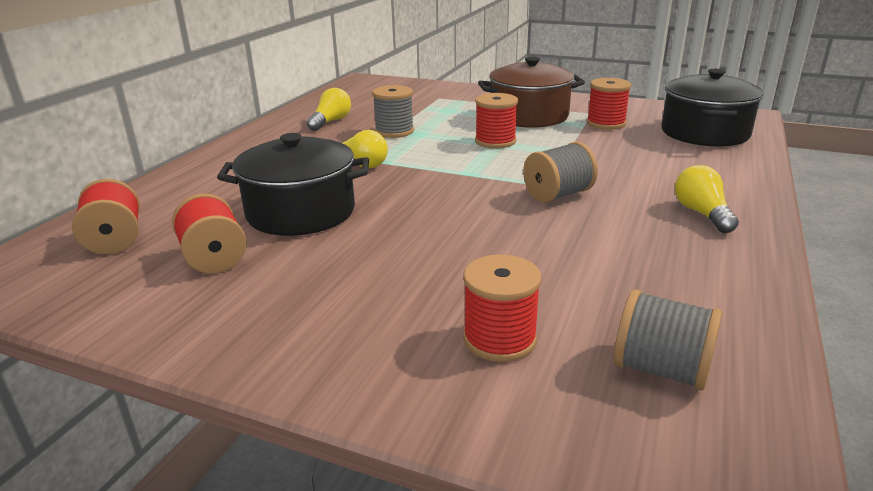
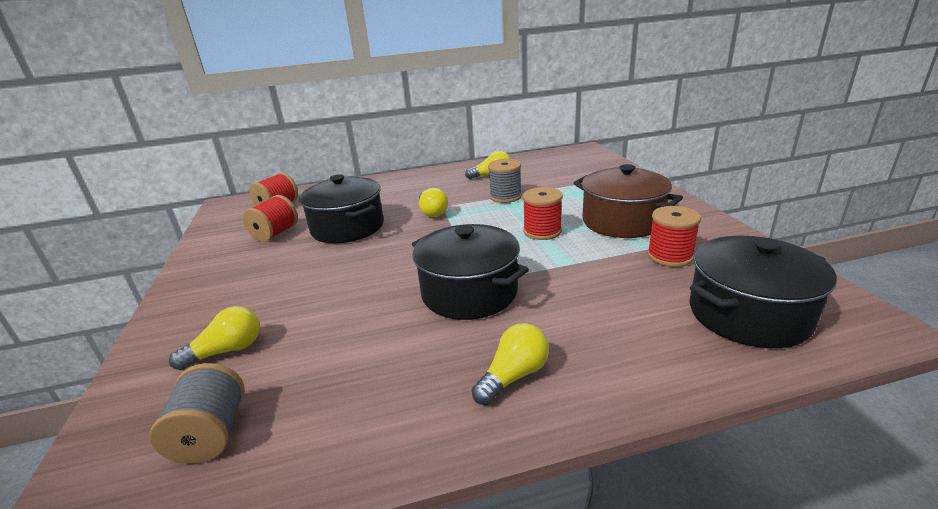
camera: 55 degrees right, 0 degrees up
(499, 339) = (227, 351): red spool -> yellow light bulb
(558, 195) = (469, 292): grey spool -> black pot

